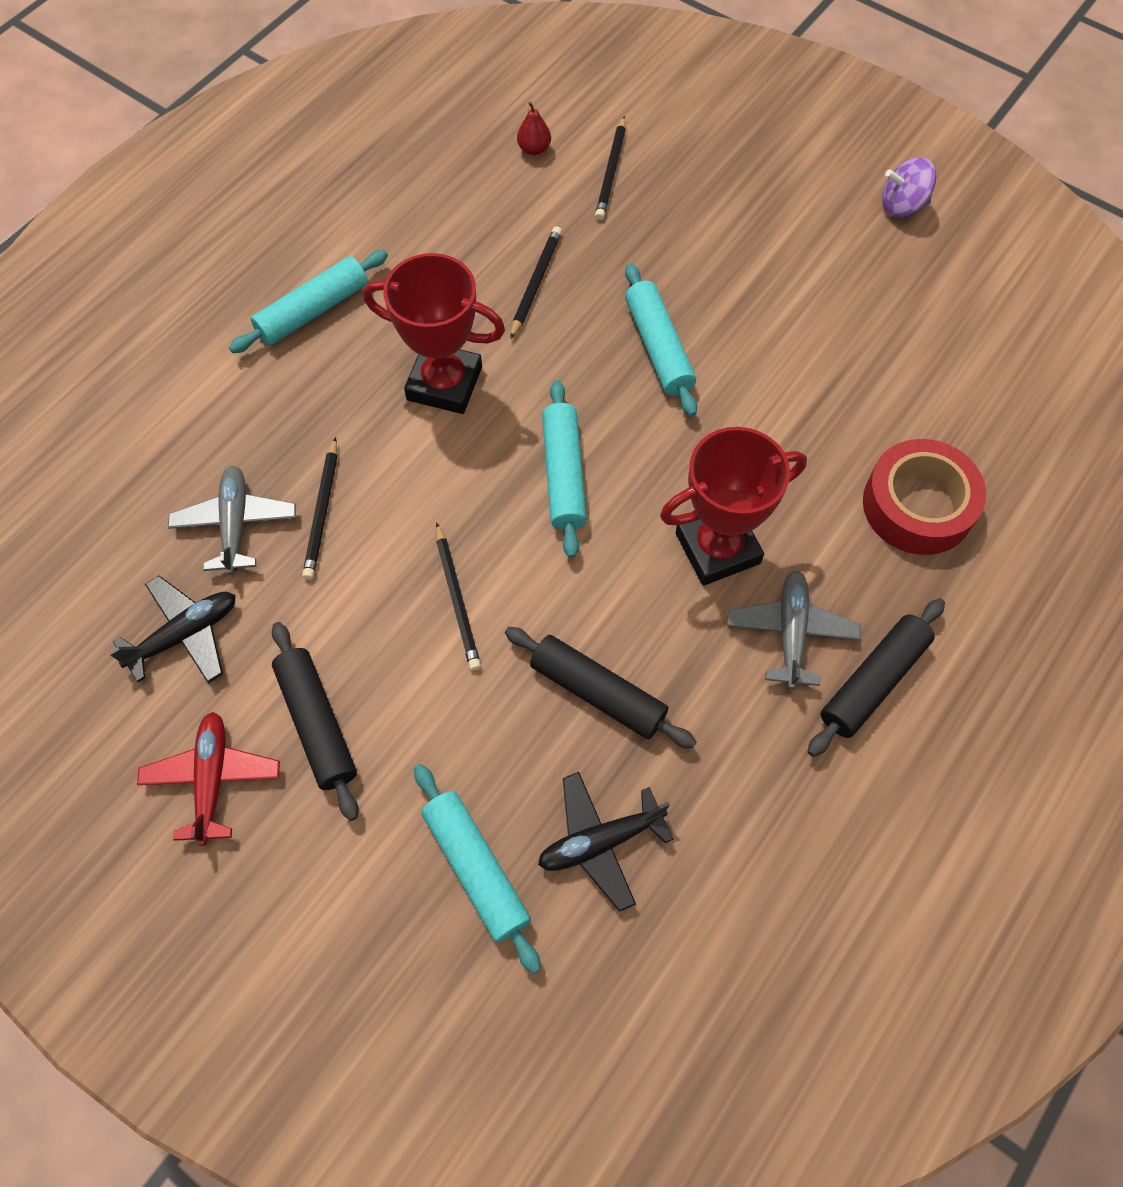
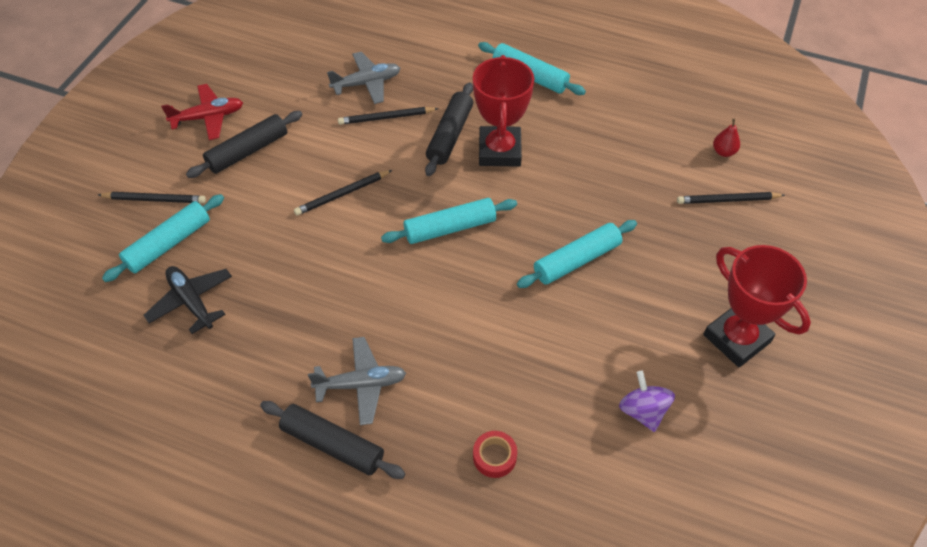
camera: 75 degrees right, 10 degrees down
(185, 635) = (291, 83): black plane -> none
(535, 283) = (602, 179): black pencil -> black pencil (155, 199)
(598, 692) = (292, 280): black rolling pin -> black rolling pin (450, 135)
(717, 548) = (418, 327): red trophy -> red trophy (737, 338)
(902, 205) = (802, 405): purple spinning top -> purple spinning top (643, 411)
(917, 505) = (494, 457): red tape -> red tape, size x0.48

